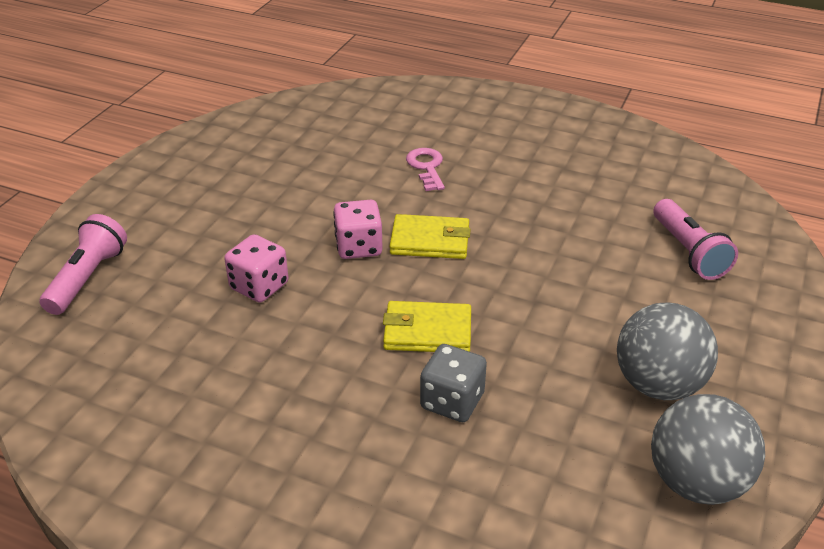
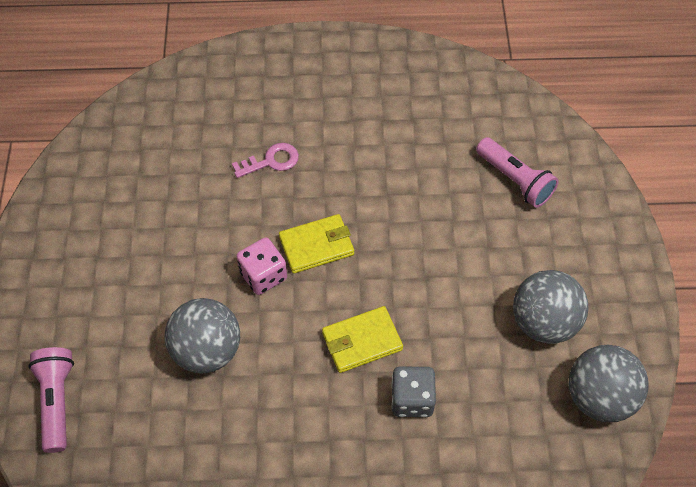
camera: 25 degrees left, 20 degrees up
(259, 286) = (207, 350): pink dice -> grey ball
(426, 167) = (271, 161): pink key -> pink key turned 105 degrees clockwise

